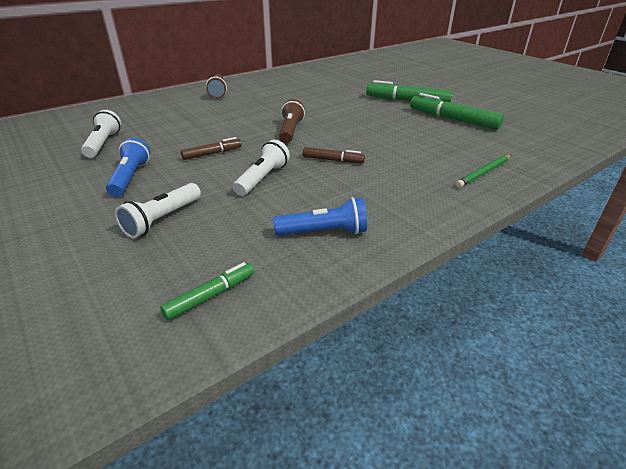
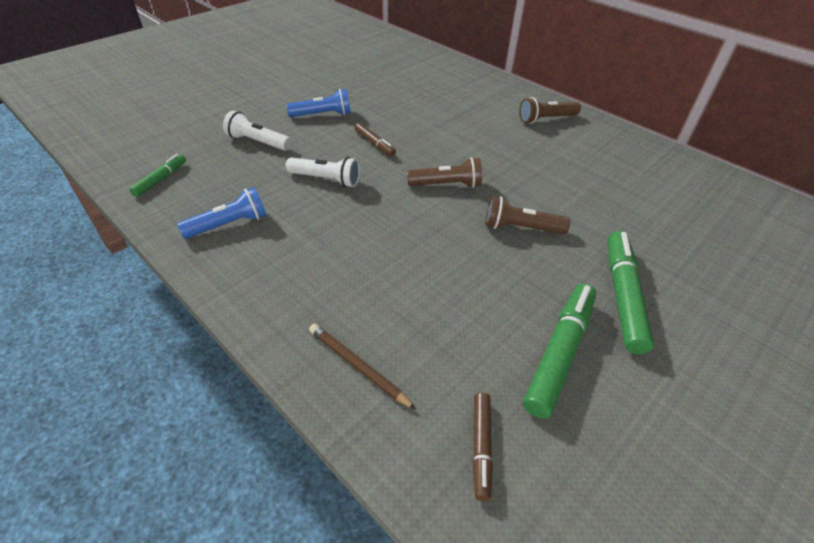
camera: 80 degrees right, 10 degrees up
(103, 144) = (383, 89): white flashlight -> none
(211, 295) = (161, 179): green marker -> green marker turned 105 degrees counterclockwise
(324, 232) = (229, 224): blue flashlight -> blue flashlight turned 105 degrees counterclockwise
(333, 160) = (373, 222): brown marker -> brown marker (481, 447)
(347, 115) = (520, 228): none -> brown flashlight
(484, 173) = (358, 366): green pencil -> brown pencil

